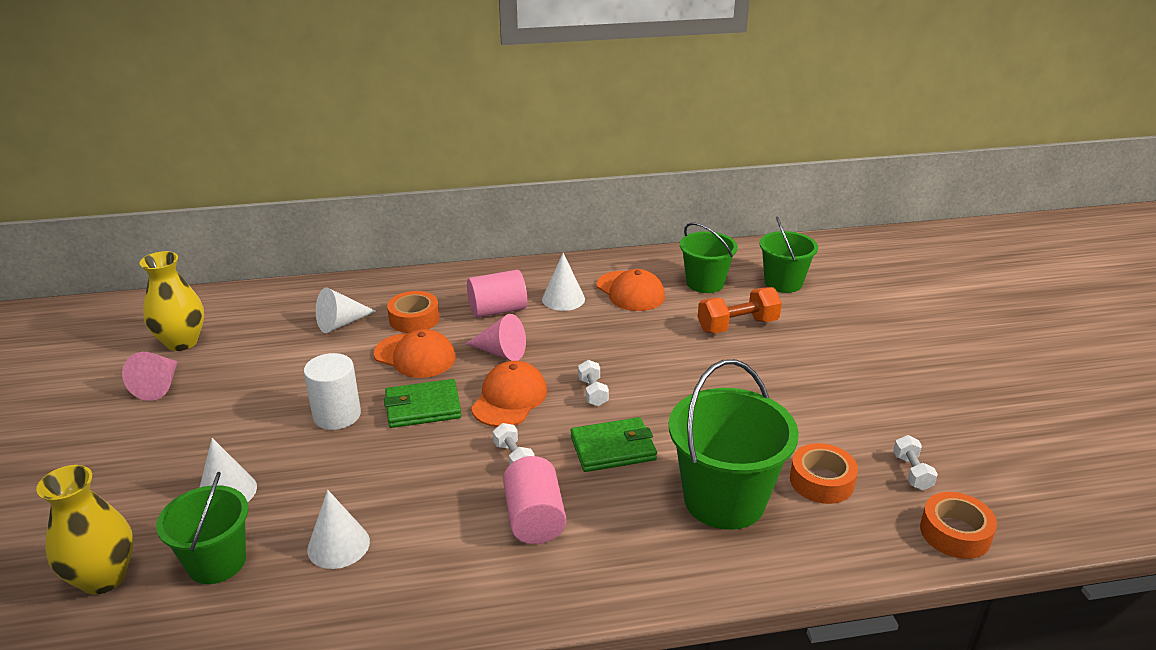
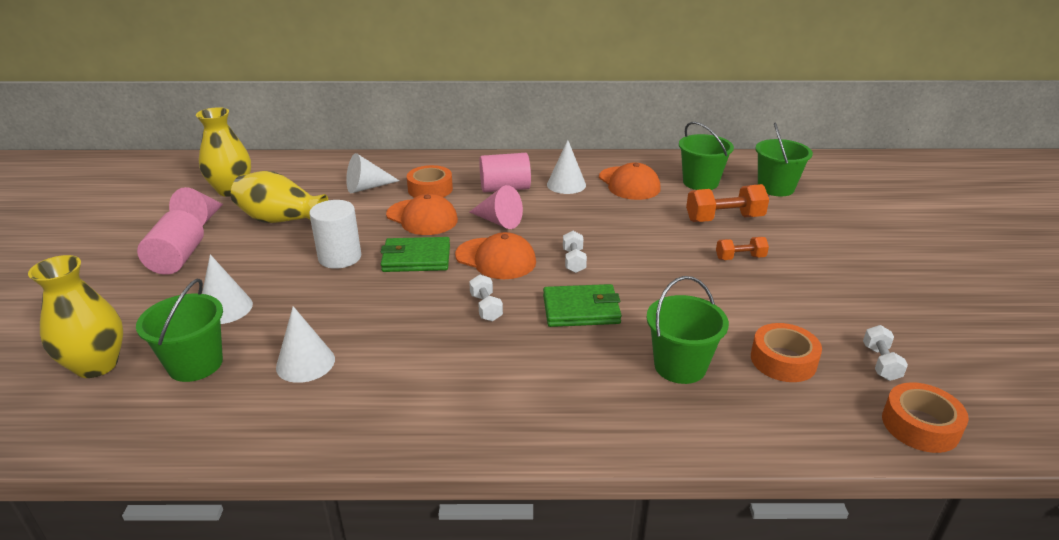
camera: 10 degrees right, 0 degrees up
(254, 375) = (281, 220): none -> yellow vase
(509, 398) = (496, 259): orange cap -> orange cap turned 90 degrees clockwise
(534, 519) = (490, 361): pink cylinder -> pink cylinder (177, 260)
(724, 500) = (680, 366): green bucket -> green bucket, size x0.64
(761, 370) = (740, 258): none -> orange dumbbell

